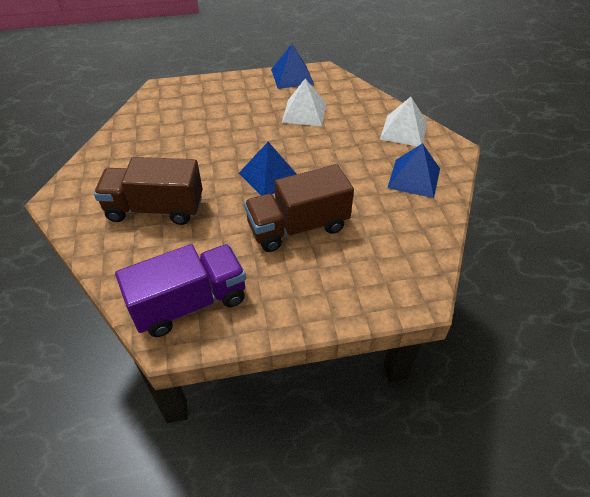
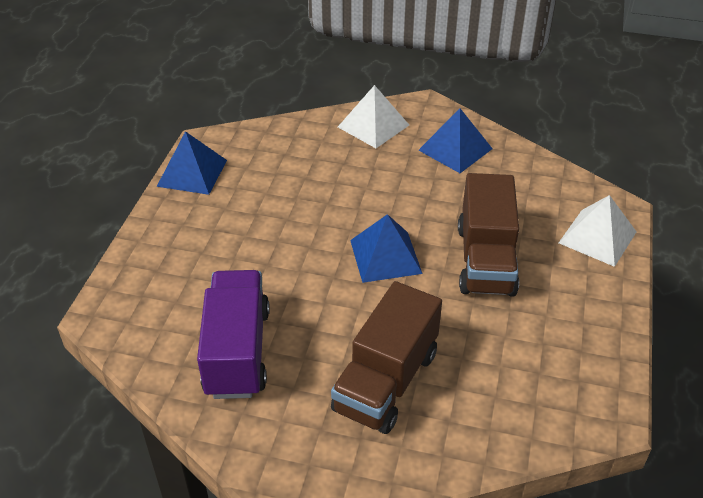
camera: 65 degrees left, 5 degrees down
(190, 303) = (563, 384): purple truck -> purple truck (237, 352)
(304, 112) = (281, 188): white pyramid -> white pyramid (597, 237)

